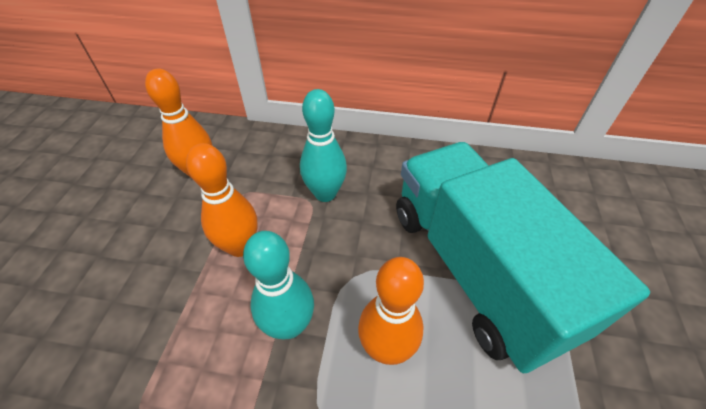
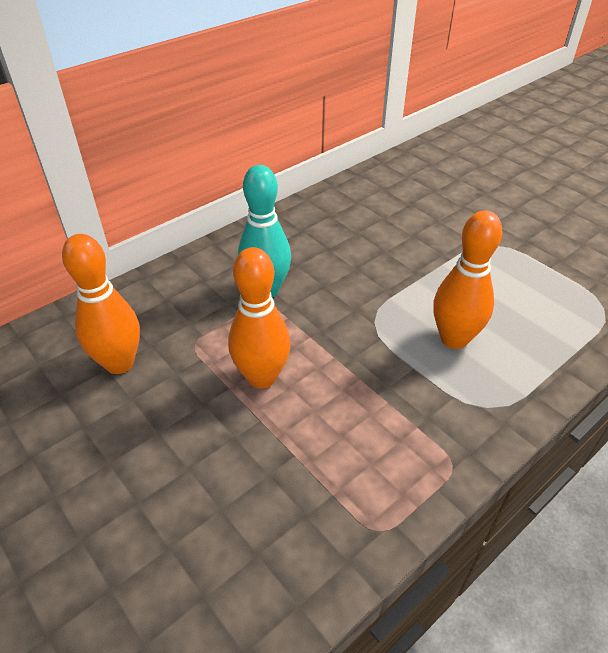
camera: 50 degrees left, 5 degrees down
(289, 325) = (382, 384): turquoise bowling pin -> none
(475, 269) = (434, 255): turquoise truck -> none

